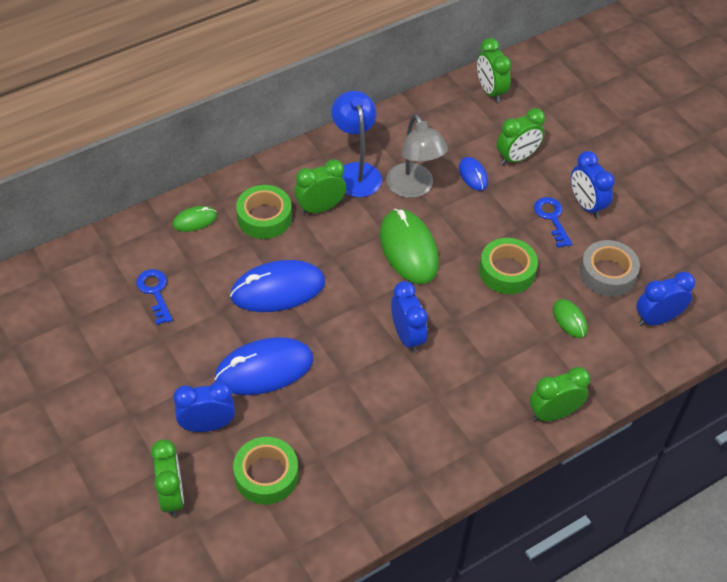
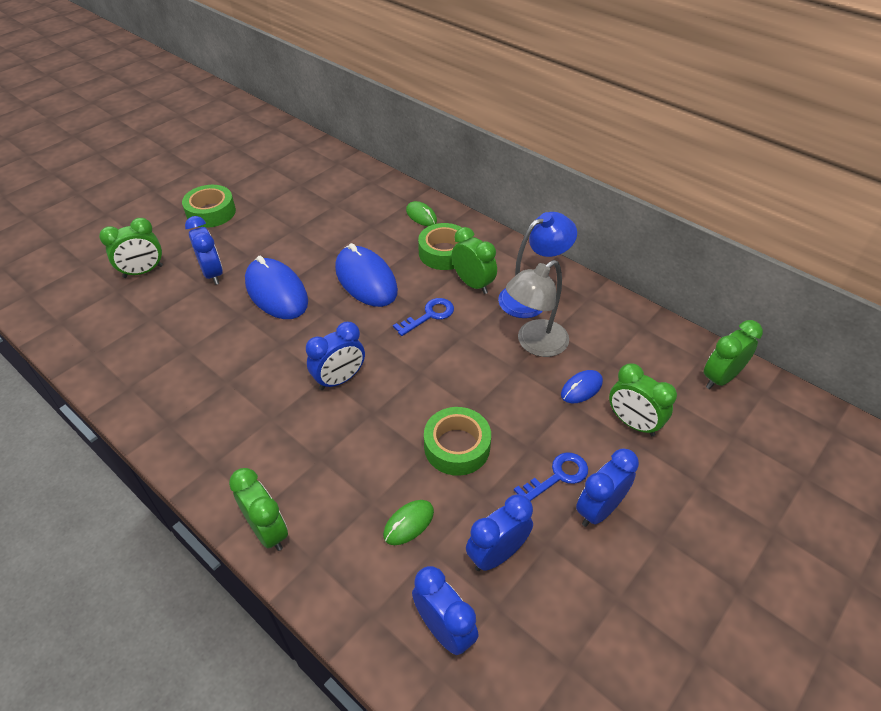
camera: 75 degrees right, 5 degrees down
(155, 292) = (338, 214): blue key -> blue key (429, 315)
(266, 475) = (166, 319): green tape -> green tape (211, 212)
(408, 249) = (451, 357): green mouse -> none
(607, 274) = (497, 554): grey tape -> blue clock

